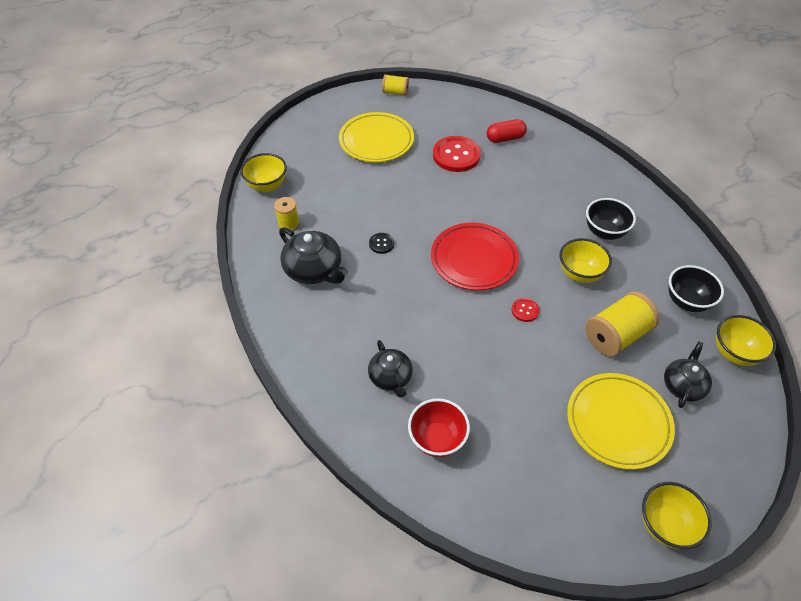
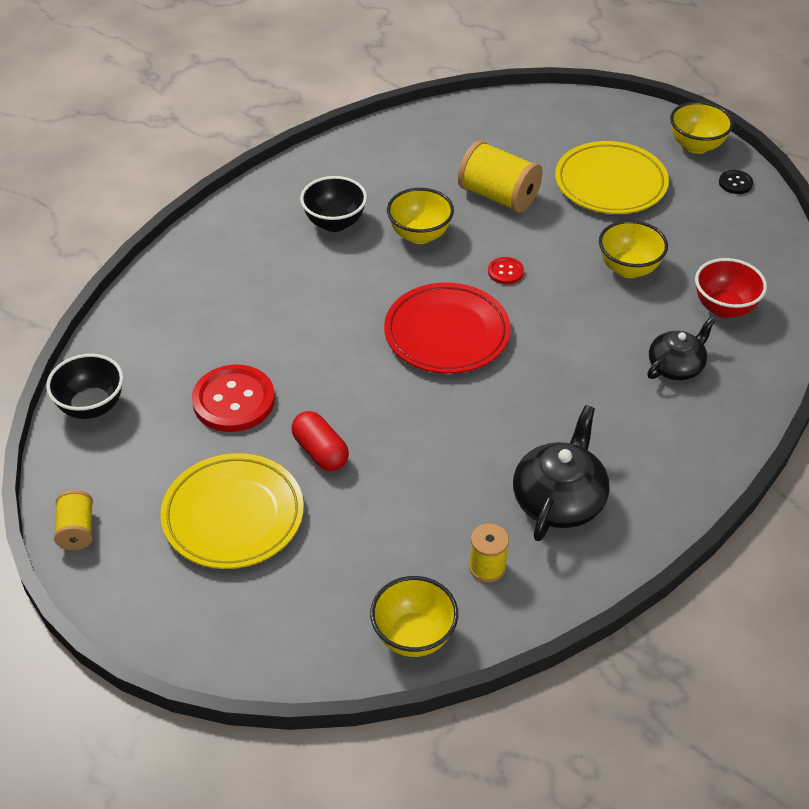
camera: 110 degrees left, 5 degrees down
(381, 244) = (468, 438): black button -> black button (735, 183)
(505, 138) = (169, 351): red capsule -> red capsule (320, 452)
(683, 385) = (535, 145): black teapot -> none
(686, 302) = (418, 150): black bowl -> black bowl (91, 406)
(734, 353) = (471, 115): yellow bowl -> yellow bowl (628, 269)

